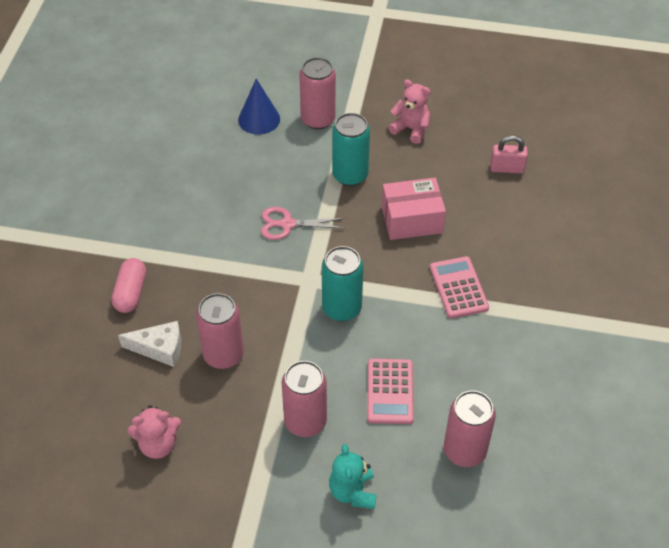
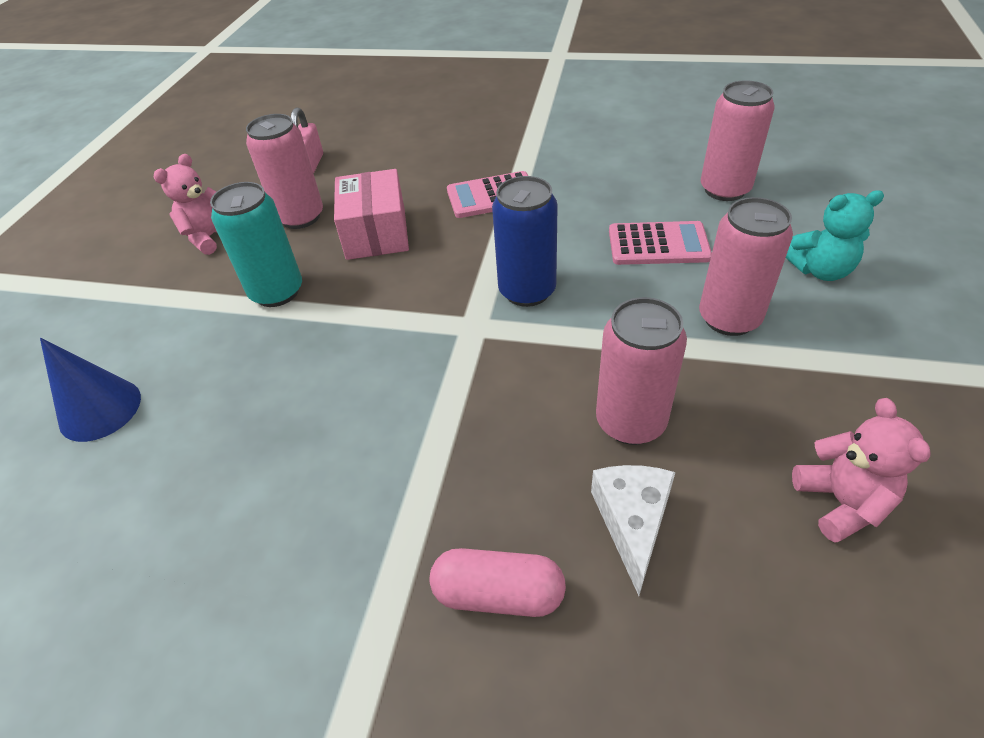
camera: 85 degrees left, 5 degrees down
(287, 224) = (359, 358): pink scissors -> none
(318, 119) = (142, 332): pink can -> pink can (300, 217)
(342, 308) = (527, 291): turquoise can -> blue can

